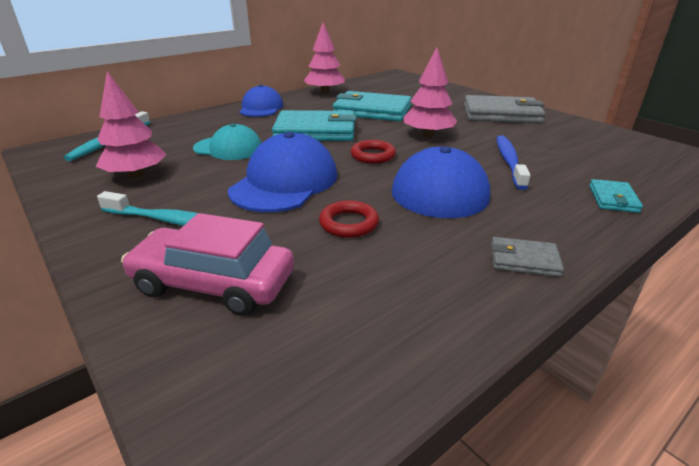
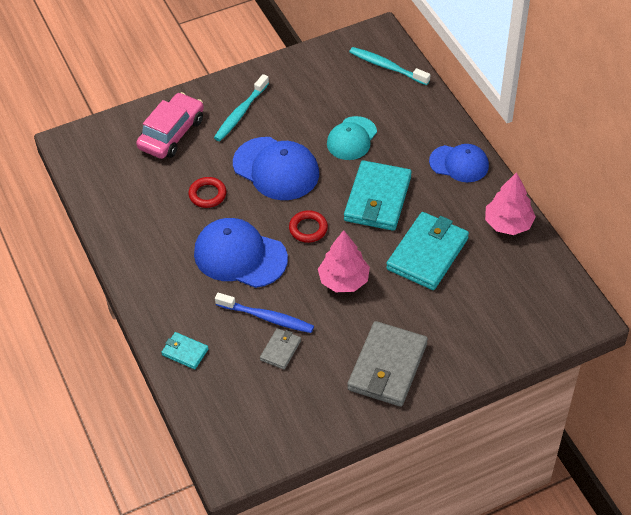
camera: 105 degrees right, 20 degrees up
(136, 175) = (314, 90): pink tree -> none
(524, 260) = (139, 265): grey wallet -> grey wallet (280, 350)

